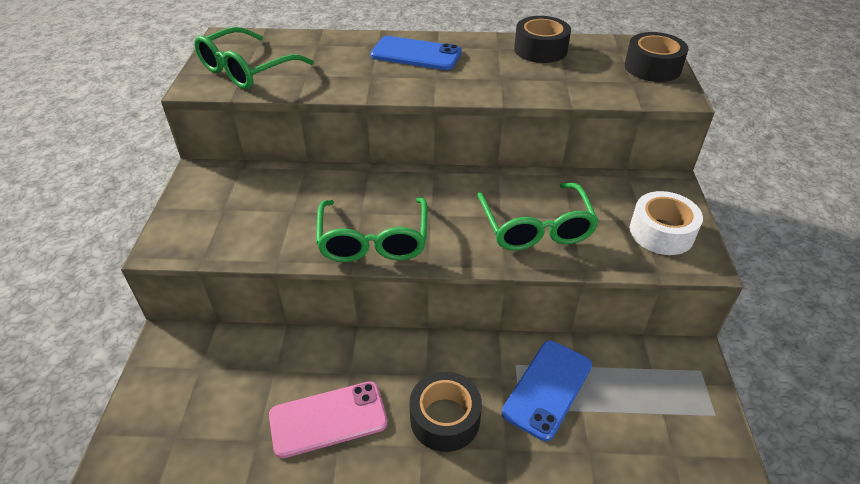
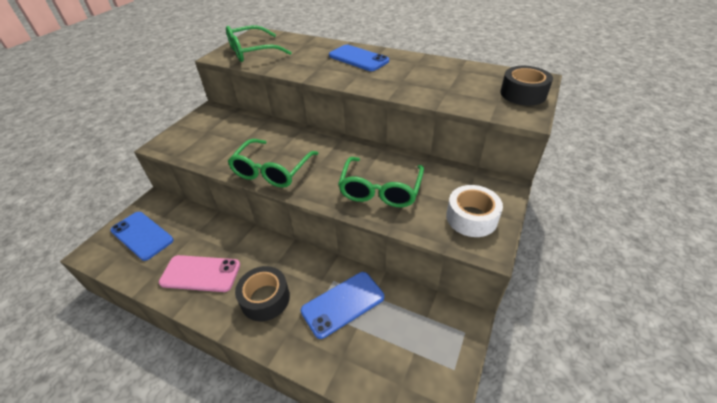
camera: 25 degrees right, 0 degrees up
(189, 397) = (142, 235): none -> blue phone
(540, 50) = (446, 68): black tape -> none

